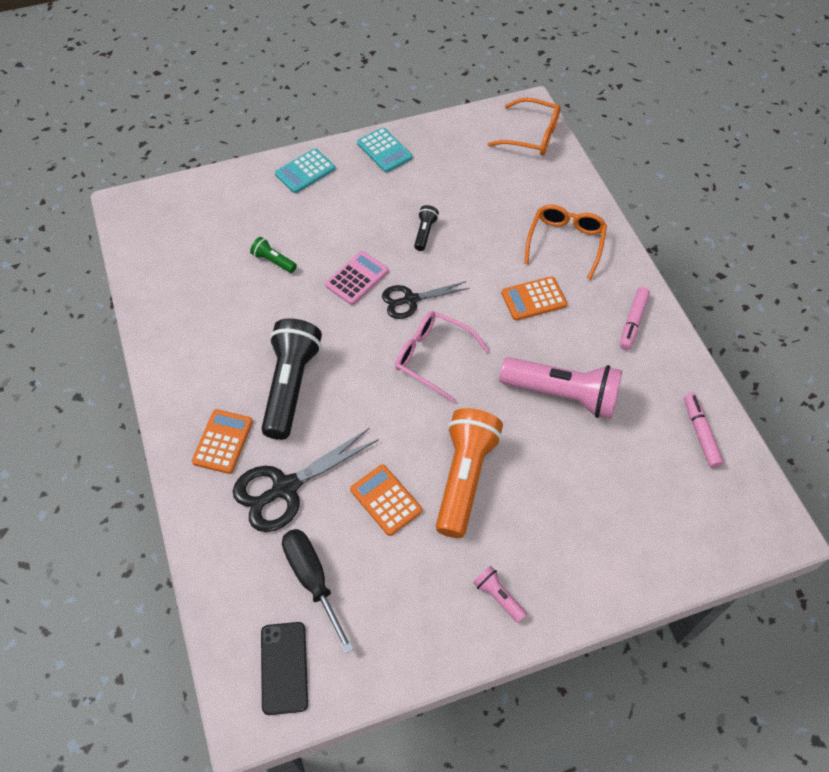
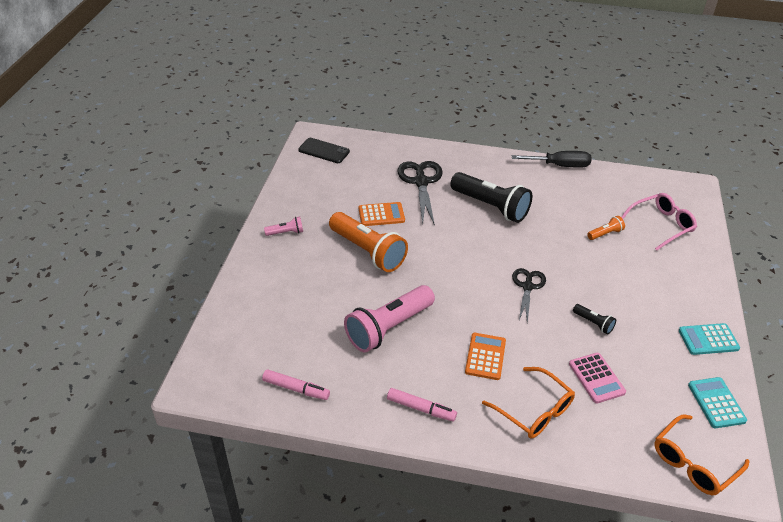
camera: 120 degrees right, 15 degrees down
(223, 441) = (469, 170): orange calculator -> none
(273, 261) = (605, 234): green flashlight -> orange flashlight
(305, 171) = (698, 282): turquoise calculator -> turquoise calculator (716, 403)
(312, 579) = (359, 173): black screwdriver -> black screwdriver (560, 165)
(357, 278) = (565, 267): pink calculator -> pink calculator (596, 378)
(433, 357) = (468, 276): pink glasses -> pink glasses (661, 225)
(633, 322) = (421, 408): pink marker -> pink marker turned 150 degrees clockwise

